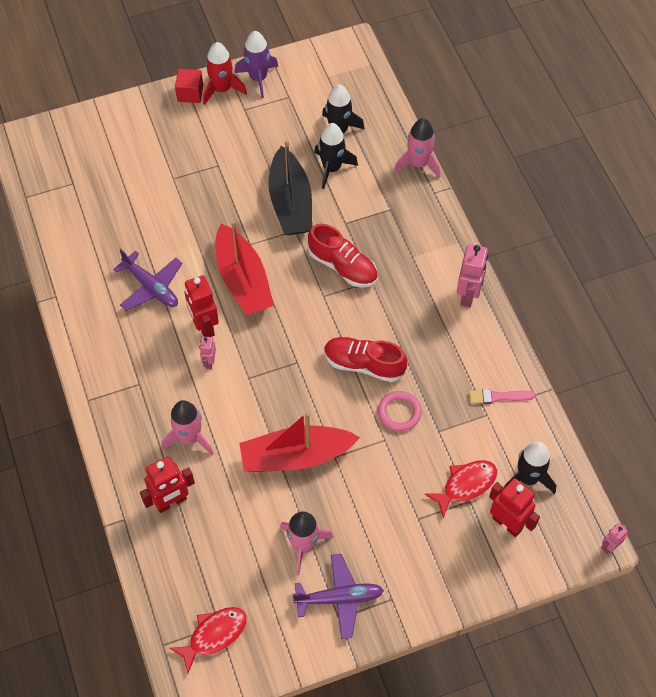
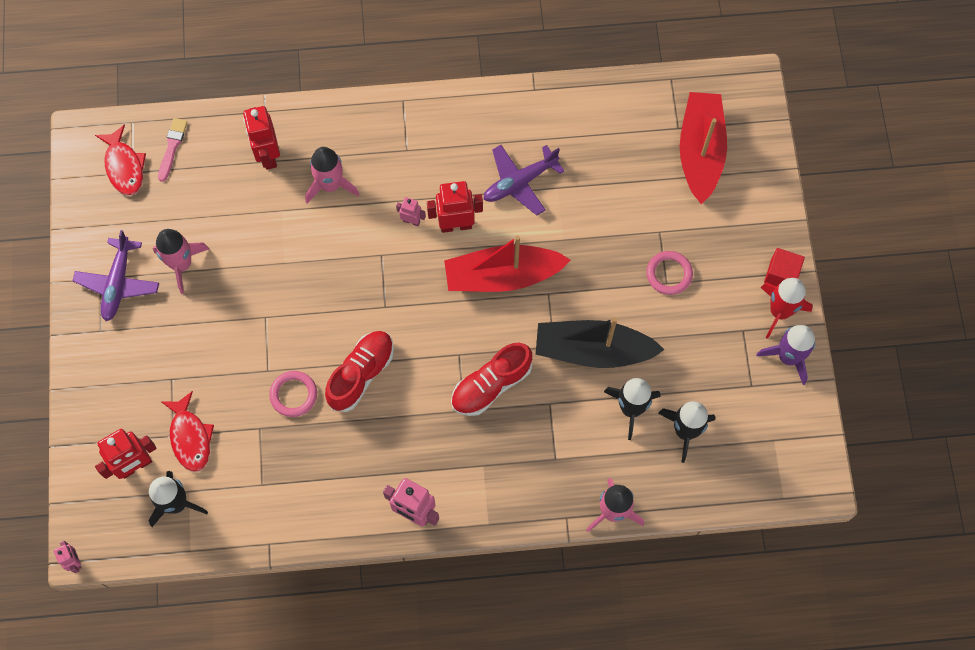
camera: 105 degrees right, 10 degrees up
(209, 165) = (669, 274): none -> pink ring
(296, 456) = (278, 280): red boat -> red boat (700, 152)
(498, 397) = (278, 504): pink brush -> pink brush (172, 147)

